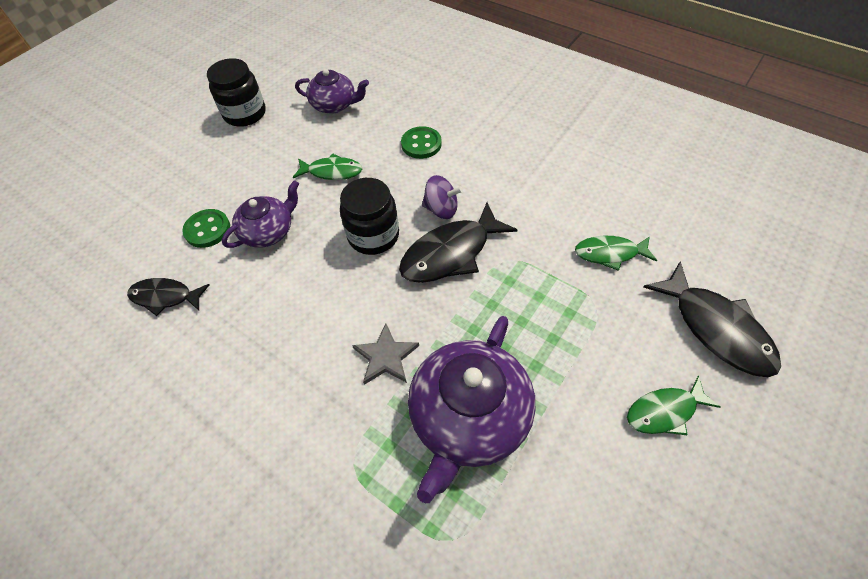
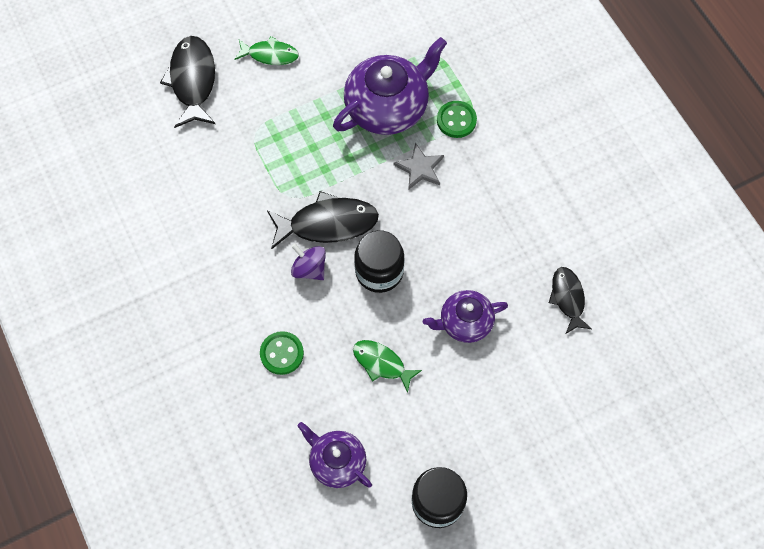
camera: 155 degrees left, 10 degrees up
(165, 297) = (567, 298): black fish -> black fish turned 135 degrees counterclockwise
(207, 229) = (517, 352): green button -> green button (456, 120)
(609, 253) = (212, 163): green fish -> none

